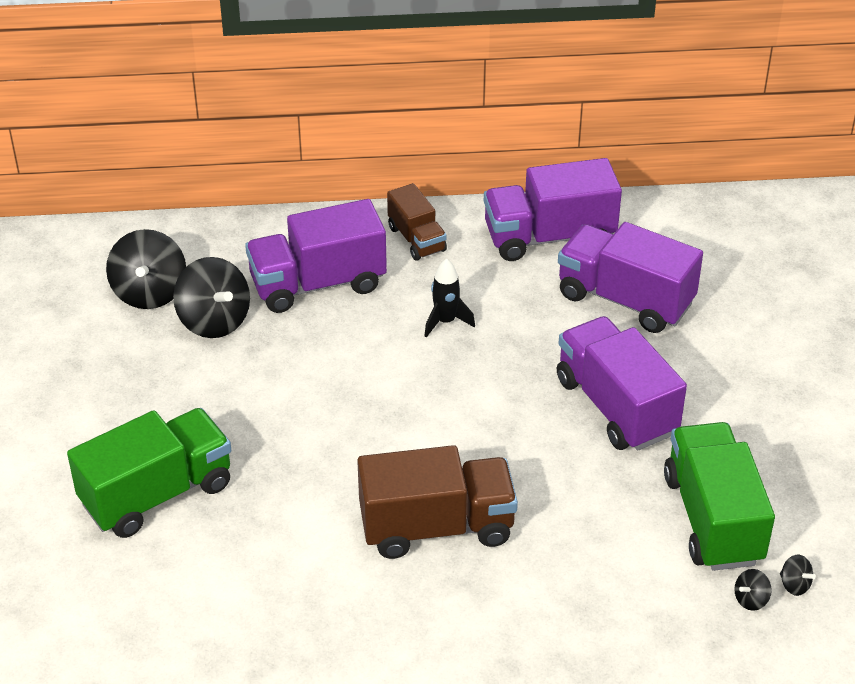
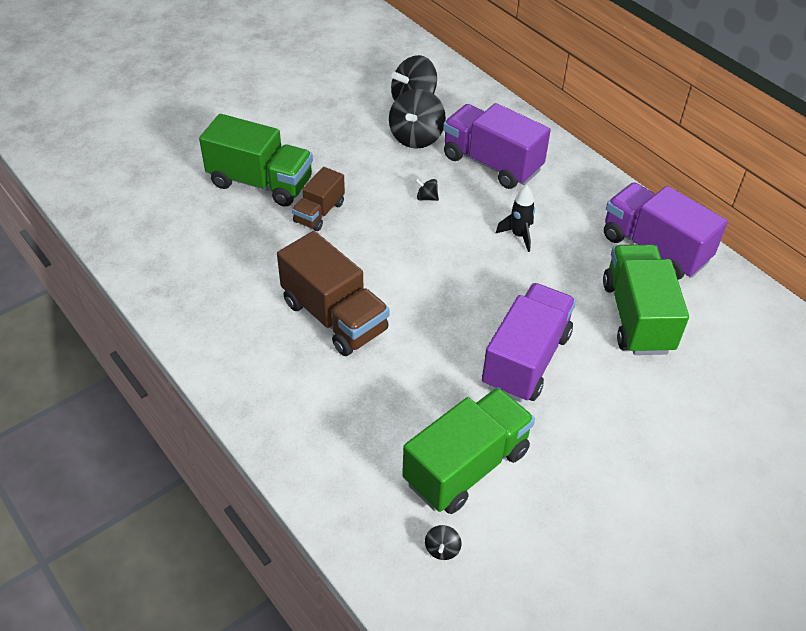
camera: 55 degrees right, 5 degrees up
(416, 239) = (579, 187): brown truck -> brown truck (319, 212)
(625, 299) = (636, 317): purple truck -> green truck
(751, 599) = (405, 526): black spinning top -> black spinning top (426, 198)

